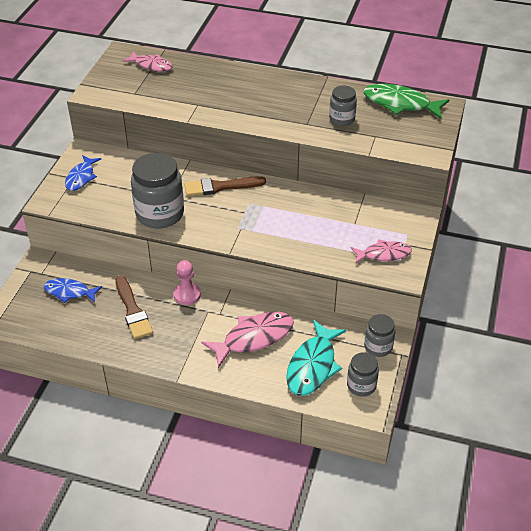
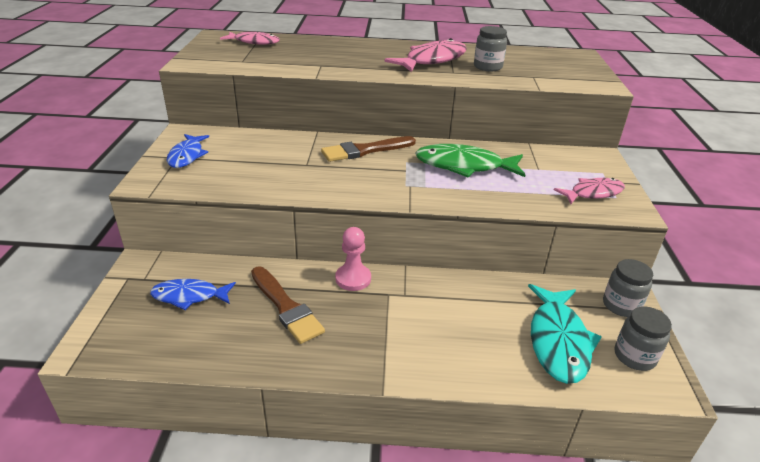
camera: 15 degrees left, 10 degrees down
(160, 214) = (301, 181): grey jar -> none
(254, 338) = (463, 318): pink fish -> pink fish (432, 60)
(400, 104) = (537, 55): green fish -> green fish (464, 166)

